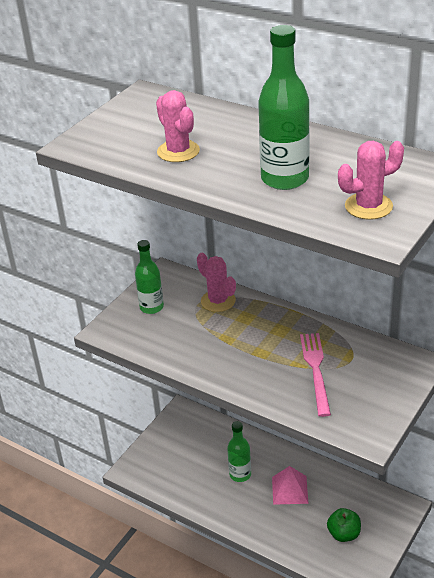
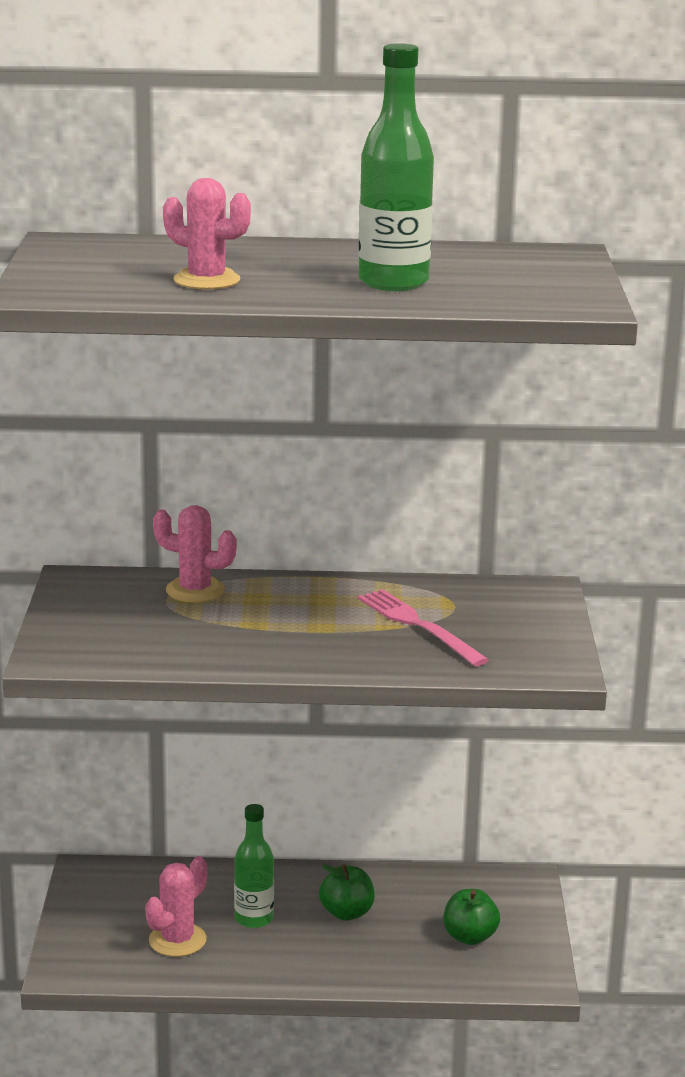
camera: 35 degrees left, 15 degrees down
(151, 307) = (96, 618): green bottle -> none
(289, 490) = (347, 913): pink pyramid -> green apple
(368, 206) = (533, 288): pink cactus -> pink cactus (177, 940)

